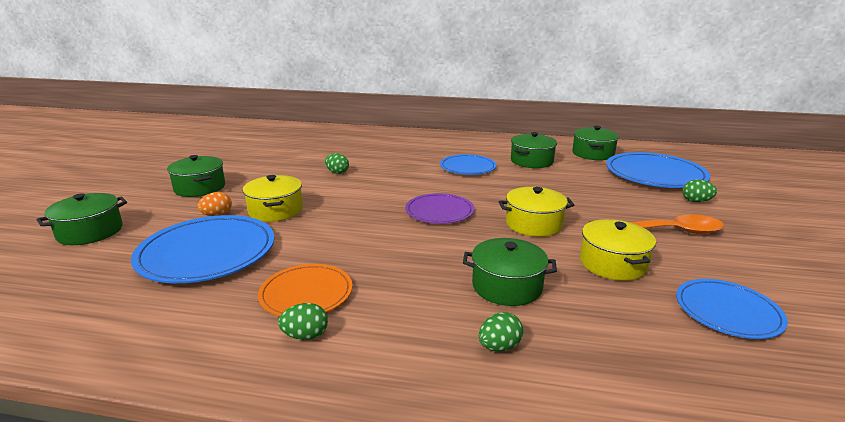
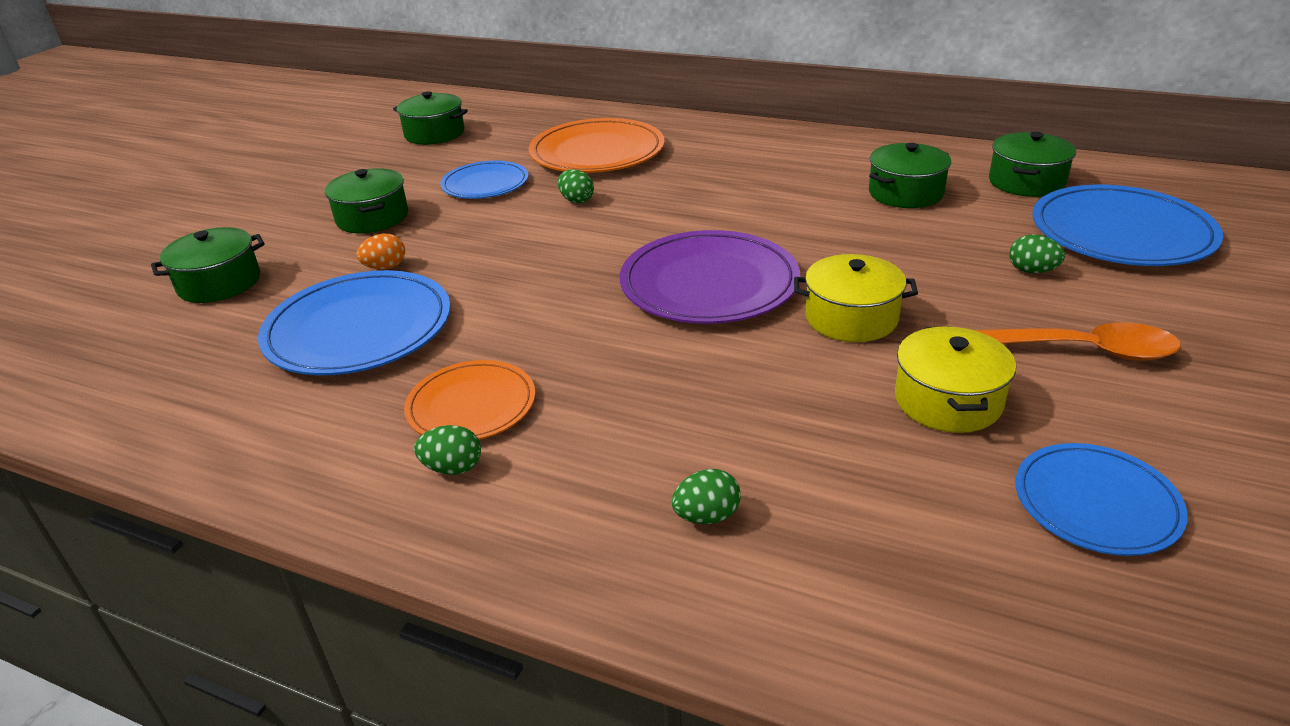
camera: 15 degrees right, 10 degrees up
(275, 210) = (467, 265): yellow pot -> none
(341, 148) = (597, 152): none -> orange plate
(439, 211) = (709, 283): purple plate -> purple plate, size x1.63
(467, 167) = (789, 200): blue plate -> blue plate (485, 184)
(507, 286) = (759, 423): green pot -> green pot (434, 134)
(696, 201) = (1167, 294): green egg -> green egg (1032, 271)

